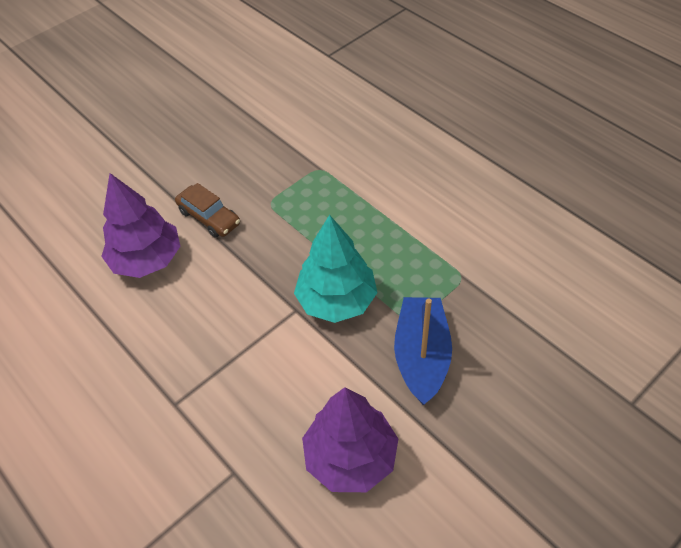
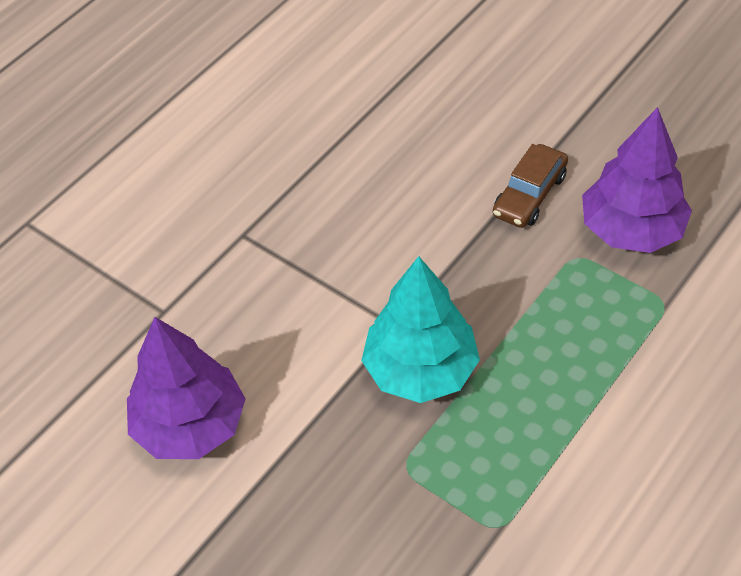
camera: 80 degrees right, 0 degrees up
(147, 260) = (442, 151): purple tree -> purple tree (631, 230)
(421, 356) = (346, 487): blue boat -> none

